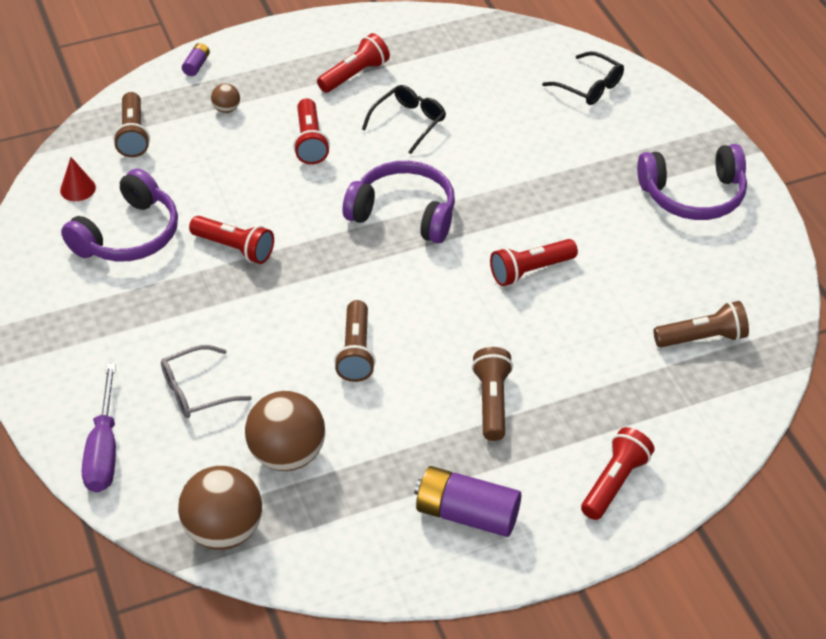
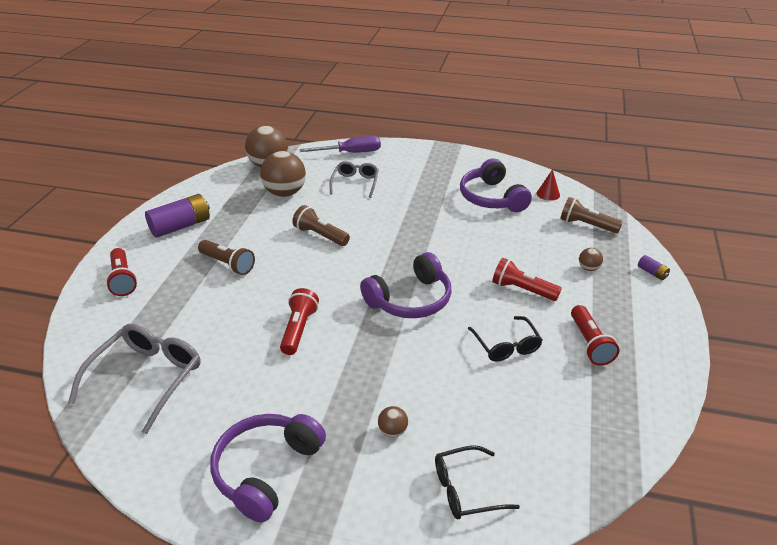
camera: 125 degrees right, 10 degrees down
(104, 449) = (351, 153): purple screwdriver -> purple screwdriver turned 135 degrees clockwise
(234, 248) = (445, 226): red flashlight -> none
(579, 146) = (392, 431): none -> brown ball
(702, 338) = (147, 377): brown flashlight -> grey glasses

